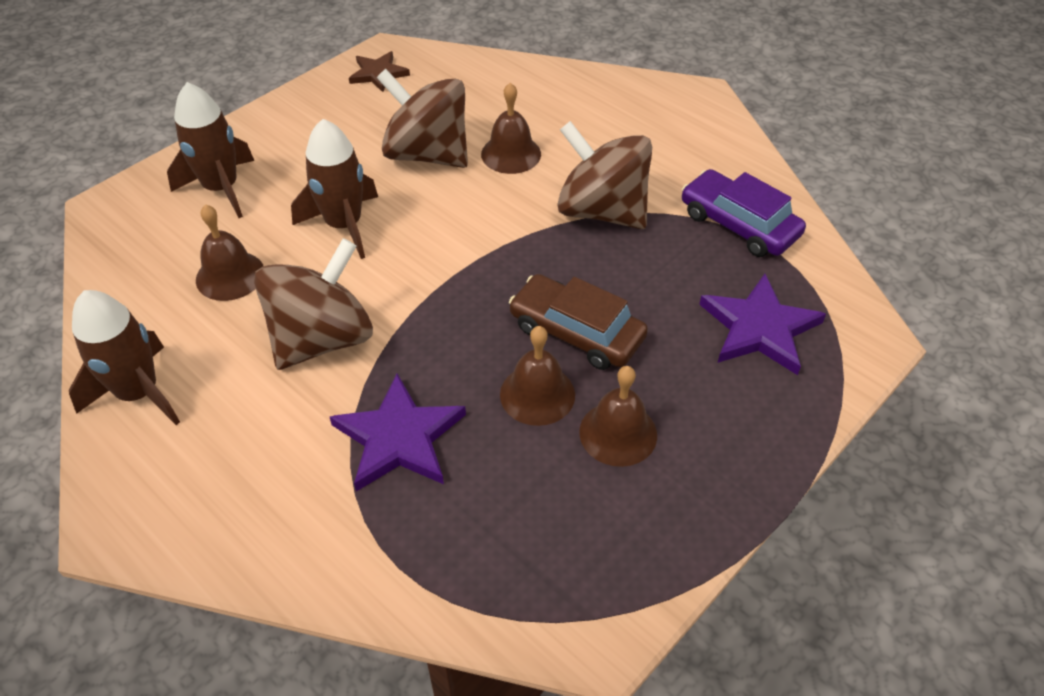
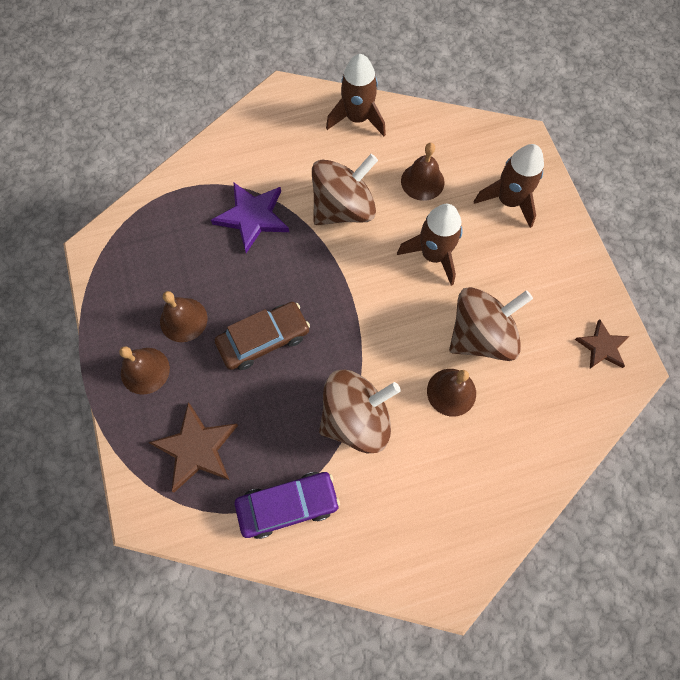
camera: 120 degrees right, 20 degrees up
(322, 339) = (343, 208): brown spinning top -> brown spinning top turned 105 degrees counterclockwise
(537, 394) = (235, 294): brown bell -> brown bell (145, 370)
(759, 328) = (196, 448): purple star -> brown star

